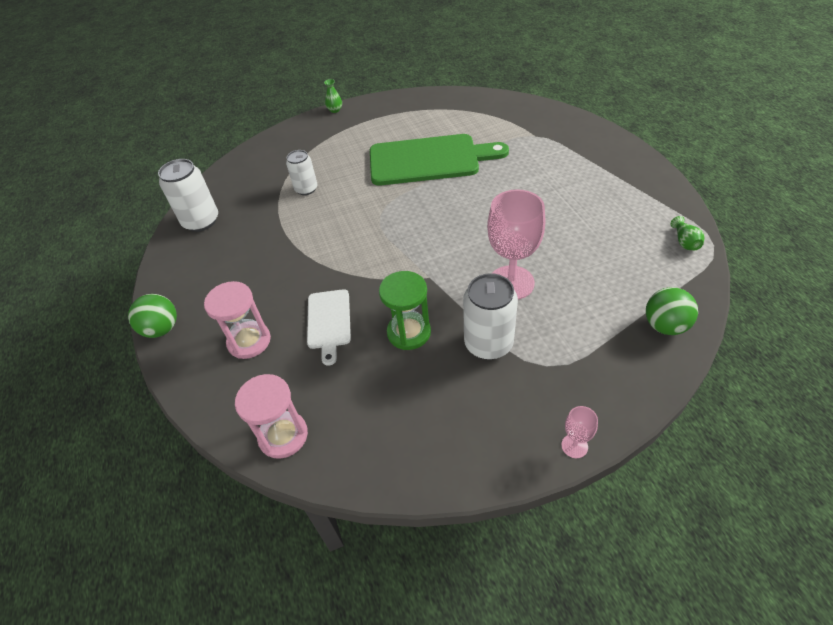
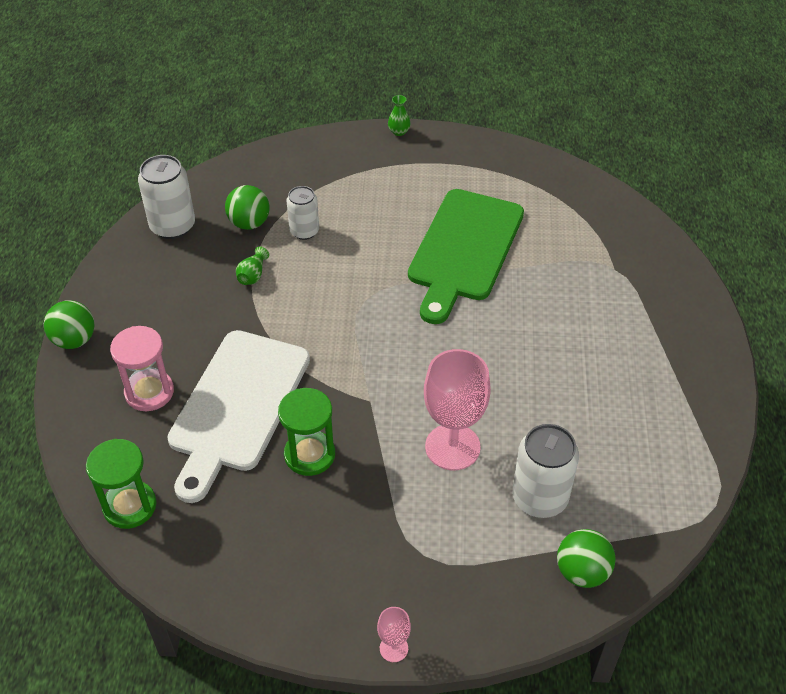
camera: 20 degrees right, 0 degrees up
(261, 198) = (249, 223): none -> green ball
(283, 436) = (129, 506): pink hourglass -> green hourglass
(329, 322) = (237, 406): white cutting board -> white cutting board, size x1.94
(429, 160) = (464, 249): green cutting board -> green cutting board turned 90 degrees clockwise
(488, 343) = (382, 504): white can -> white can (539, 498)
(684, 242) = (685, 486): green vase -> green vase (253, 275)

